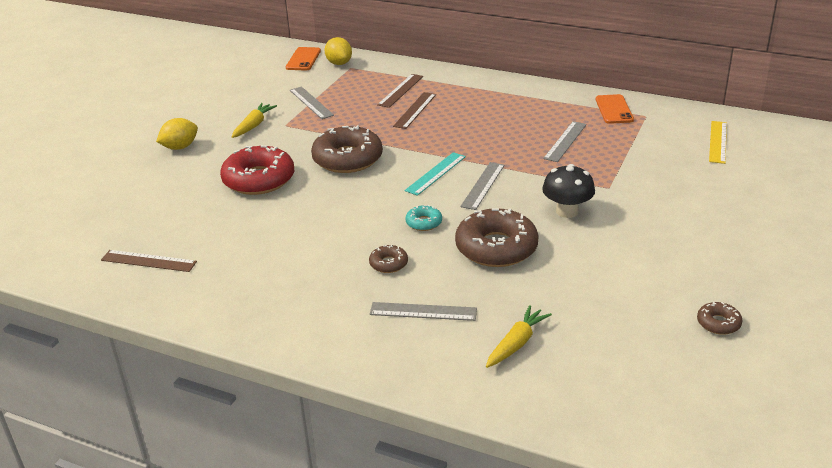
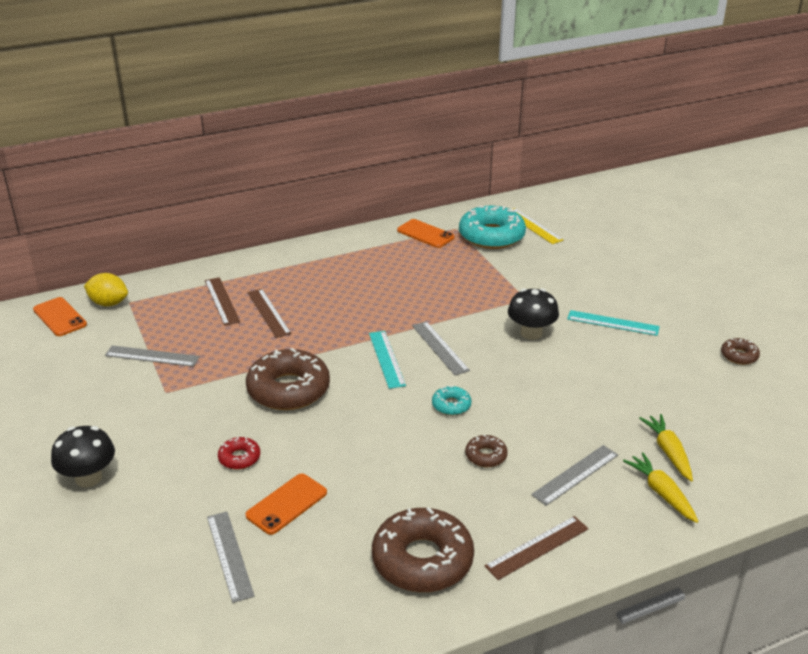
camera: 50 degrees left, 0 degrees up
(148, 261) = (278, 605): brown ruler -> brown ruler (537, 547)
(180, 147) = (88, 478): yellow lemon -> black mushroom
(238, 217) = (286, 504): none -> orange phone
(253, 126) = (132, 410): yellow carrot -> yellow carrot (661, 493)
(259, 179) = (239, 458): red donut -> red donut, size x0.47
(496, 248) = (535, 391): brown donut -> brown donut (422, 560)
(565, 141) = (435, 278): grey ruler -> grey ruler (230, 555)
(649, 239) = (613, 323): none -> turquoise ruler
(666, 133) = (491, 236): none -> turquoise donut

